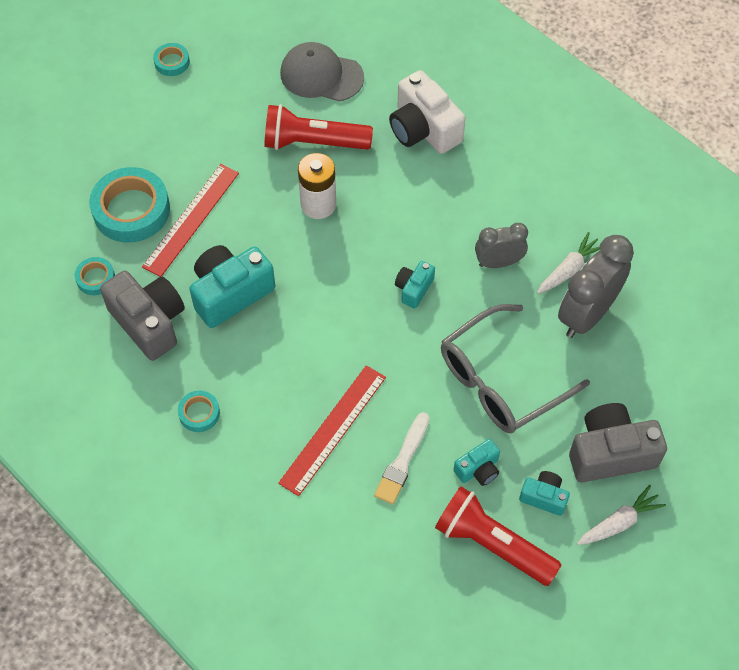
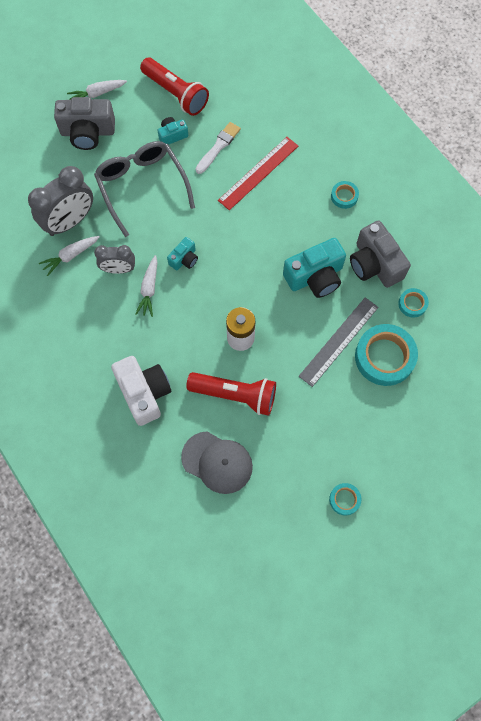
camera: 170 degrees left, 10 degrees up
(191, 219) = (339, 341): red ruler -> grey ruler
(451, 244) = (149, 289): none -> white carrot
(501, 380) = (142, 187): grey glasses -> grey glasses turned 90 degrees counterclockwise
(544, 497) = (137, 114): turquoise camera -> none

